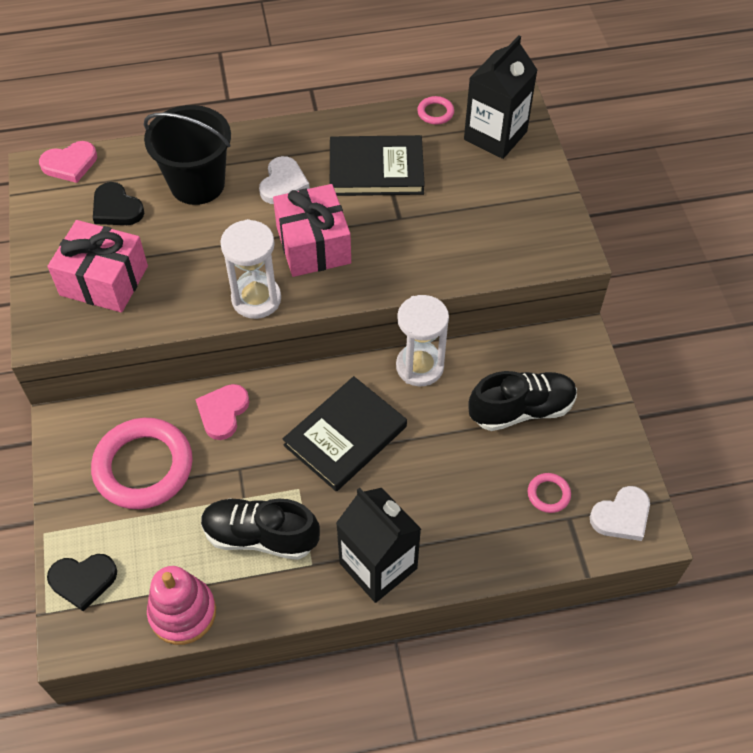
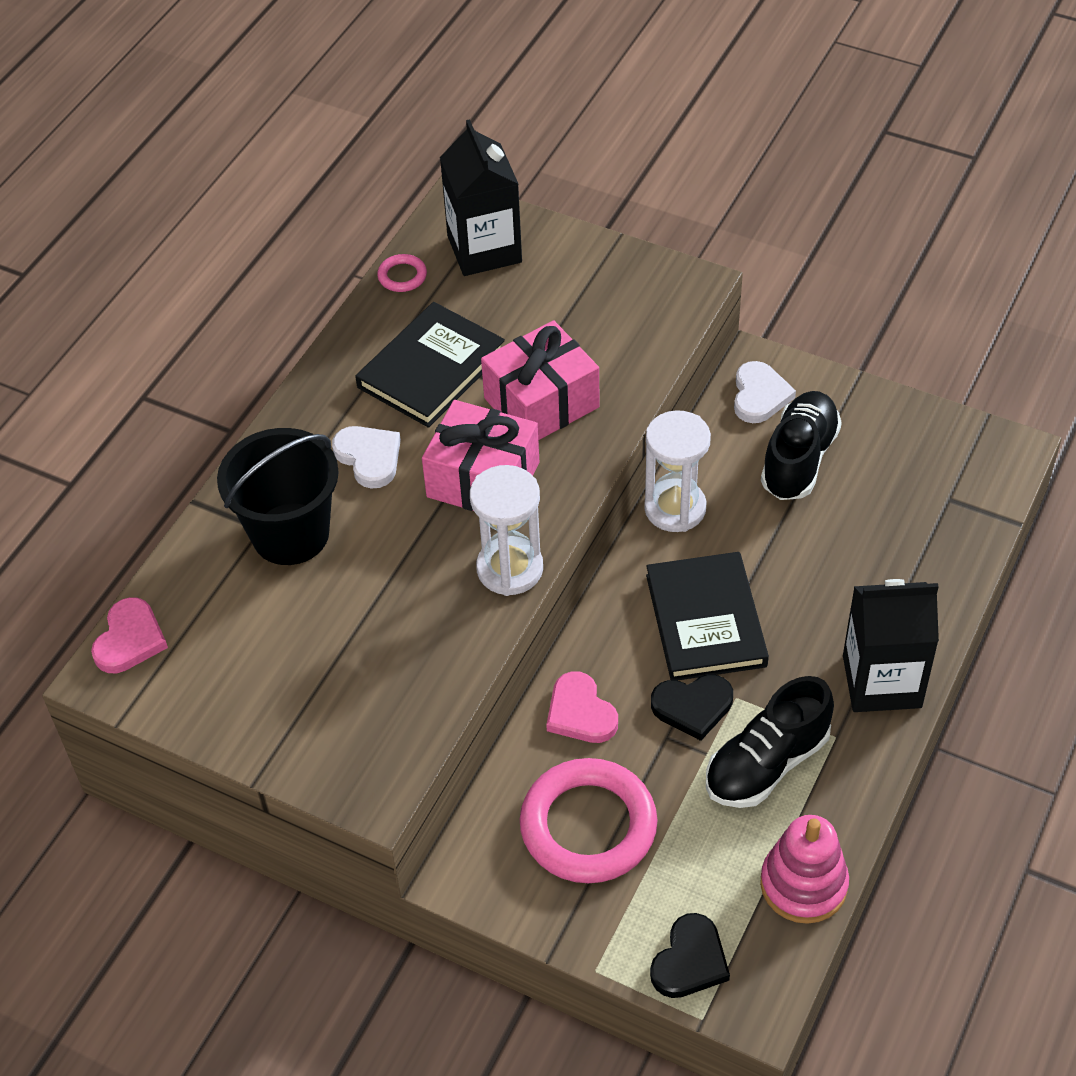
camera: 50 degrees left, 5 degrees down
(104, 281) = (349, 695): pink gift -> pink gift (541, 403)
(116, 208) = (249, 628): black heart -> black heart (692, 707)
(548, 494) = (911, 498): pink ring -> none
(621, 516) = (979, 459): white heart -> white heart (759, 395)

